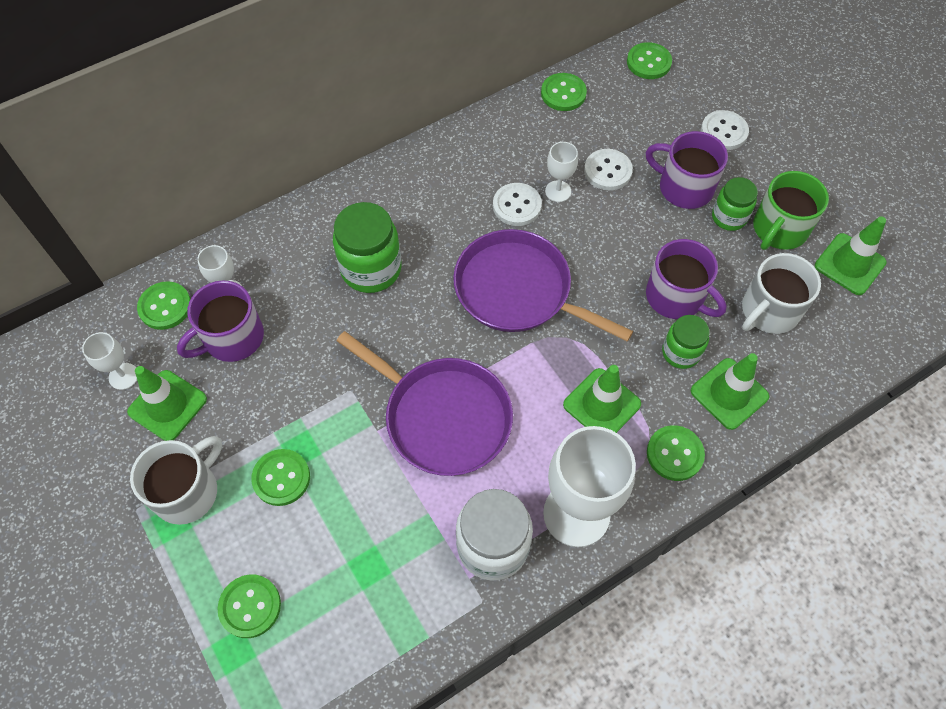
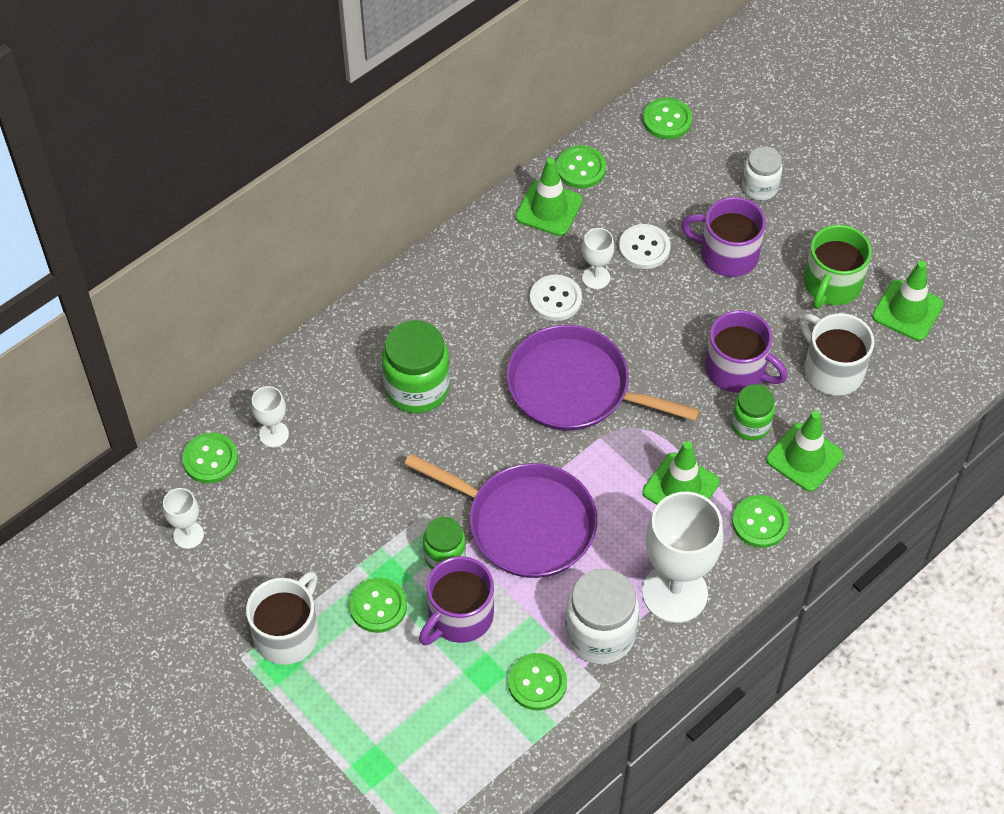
camera: 10 degrees left, 5 degrees down
(167, 405) = (243, 556): green traffic cone -> green traffic cone (549, 209)
(232, 338) = (290, 480): purple mug -> purple mug (459, 616)
(250, 606) = (379, 726): green button -> green button (537, 683)
(724, 131) = (759, 187): white button -> white jar
(729, 217) = (778, 279): green jar -> green jar (445, 556)
(769, 311) = (832, 370): white mug -> white mug turned 105 degrees clockwise

